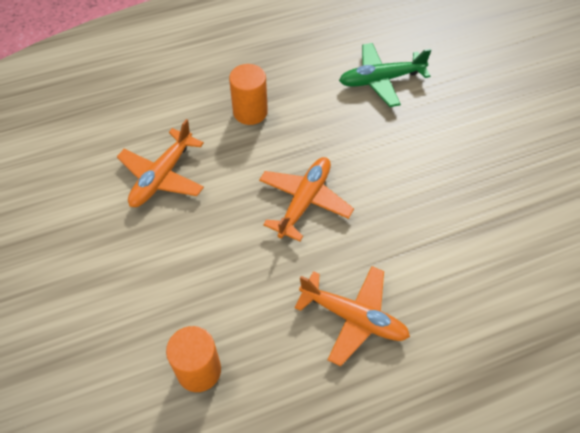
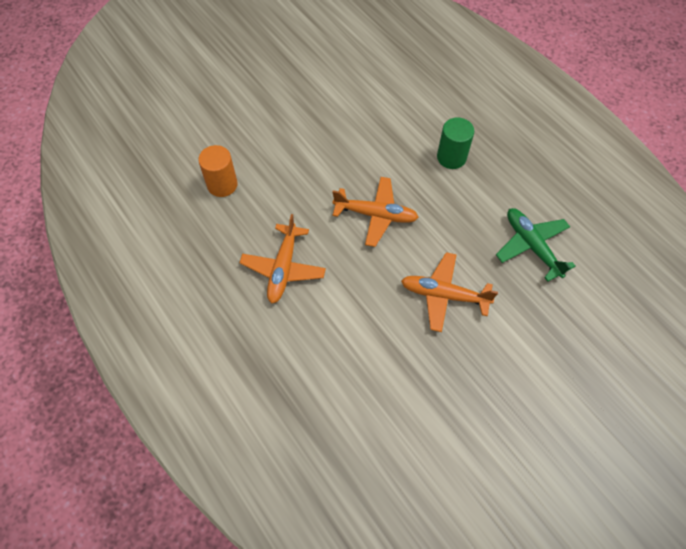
camera: 75 degrees right, 5 degrees up
(162, 176) = (367, 119): orange plane -> orange plane (444, 295)
(250, 112) = (451, 157): orange cylinder -> green cylinder

